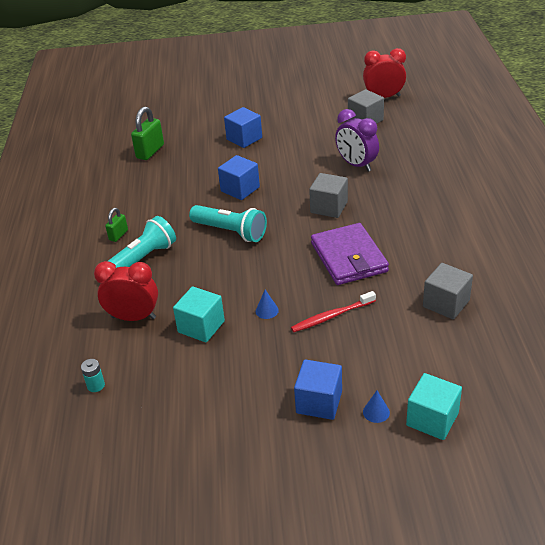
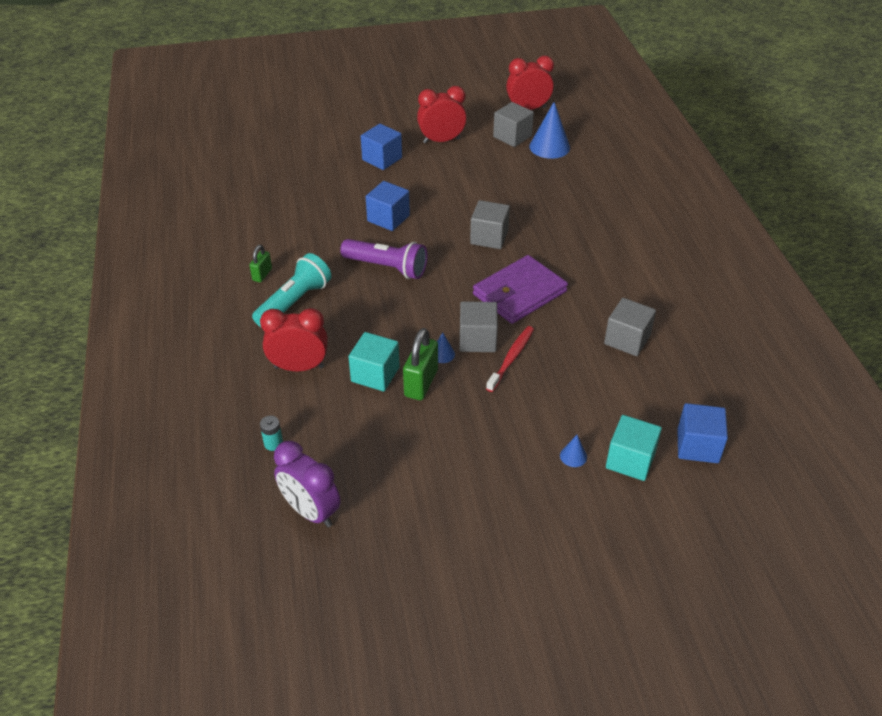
camera: 10 degrees left, 5 degrees up
(150, 151) = (278, 175): green padlock -> green padlock (421, 383)
(231, 232) = (387, 267): turquoise flashlight -> purple flashlight
(300, 123) = (441, 141): none -> red clock
(302, 298) = (477, 340): none -> grey cube
(319, 402) = (514, 449): blue cube -> blue cube (697, 446)
(331, 316) = (511, 358): red toothbrush -> red toothbrush turned 150 degrees clockwise
(349, 257) = (519, 293): purple wallet -> purple wallet turned 75 degrees clockwise
(356, 165) = (511, 188): purple clock -> purple clock (311, 511)
(398, 129) = (549, 147): none -> blue cone

